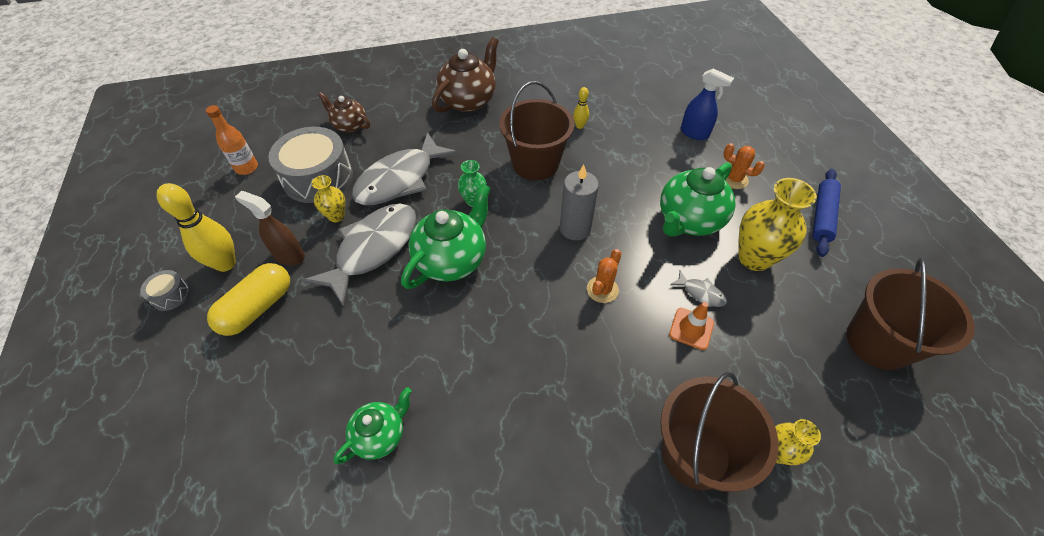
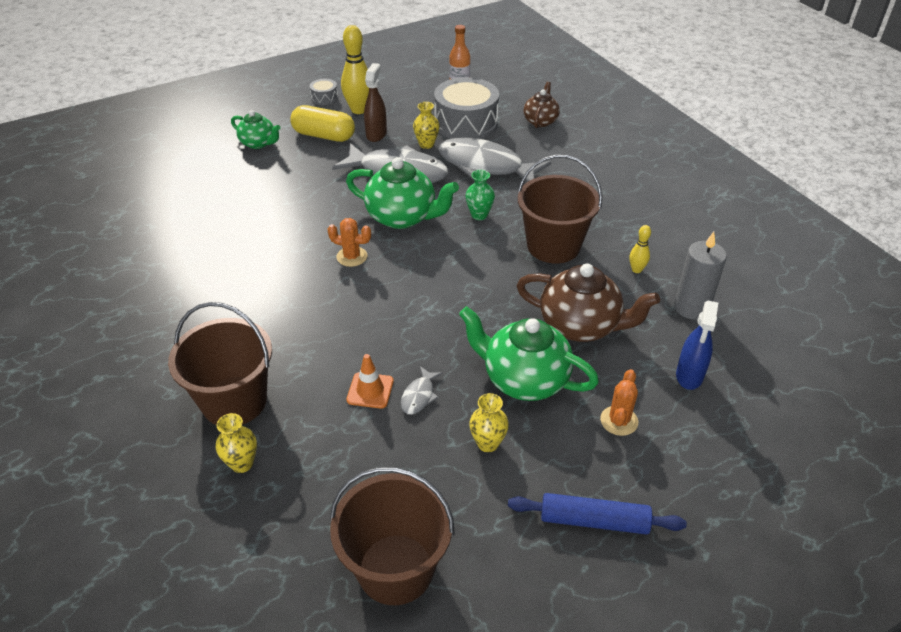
camera: 75 degrees right, 10 degrees down
(380, 435) = (231, 219): green teapot -> green teapot (258, 143)
(468, 100) = (625, 181): brown teapot -> brown teapot (581, 325)
(575, 228) = (472, 289): grey candle -> grey candle (691, 307)
(602, 289) = (399, 319): orange cactus -> orange cactus (352, 257)
(754, 258) = (488, 443): yellow vase -> yellow vase, size x0.54

